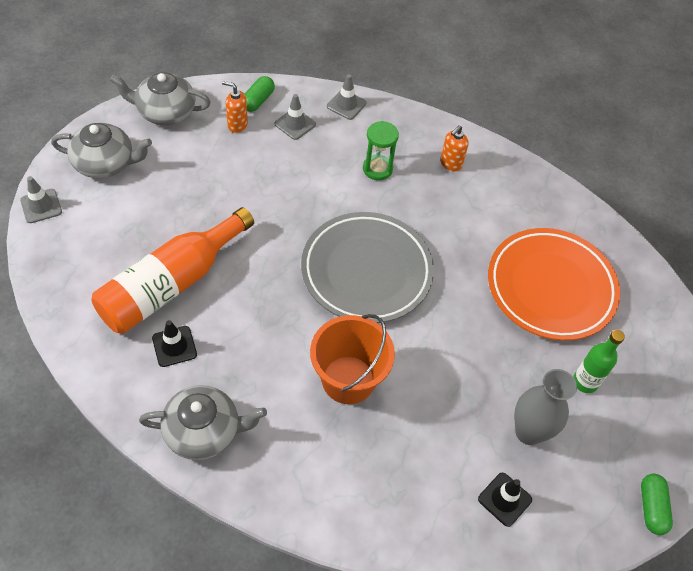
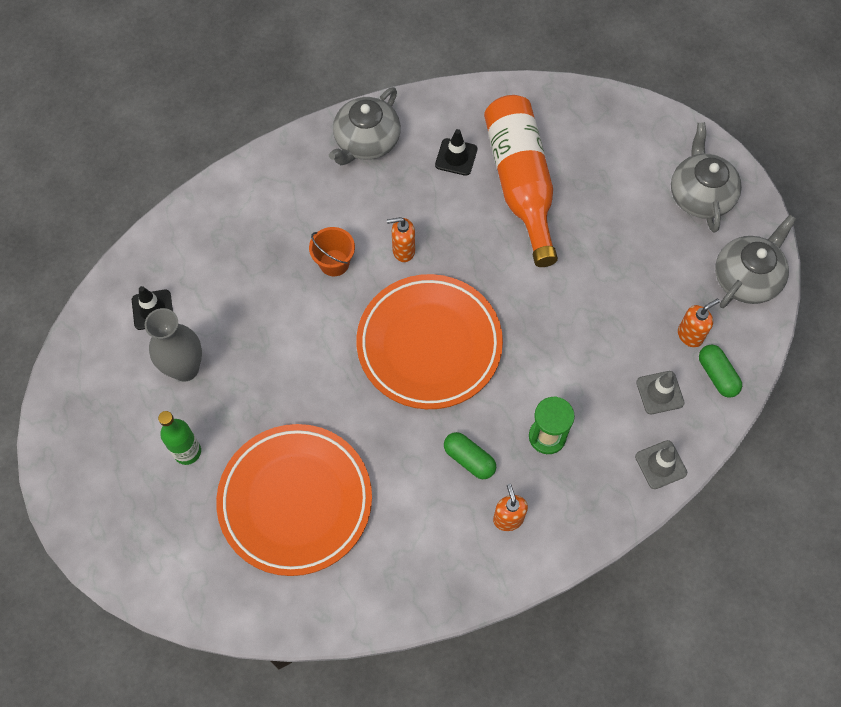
camera: 130 degrees right, 10 degrees up
(41, 206) = (673, 125): grey traffic cone -> none
(105, 163) = (700, 195): grey teapot -> grey teapot turned 135 degrees clockwise
(298, 334) = (403, 251): none -> orange soap dispenser
(348, 379) = (334, 263): orange bucket -> orange bucket, size x0.57
(366, 271) = (429, 345): grey plate -> orange plate
(651, 507) = (55, 414): green capsule -> green capsule (469, 459)

